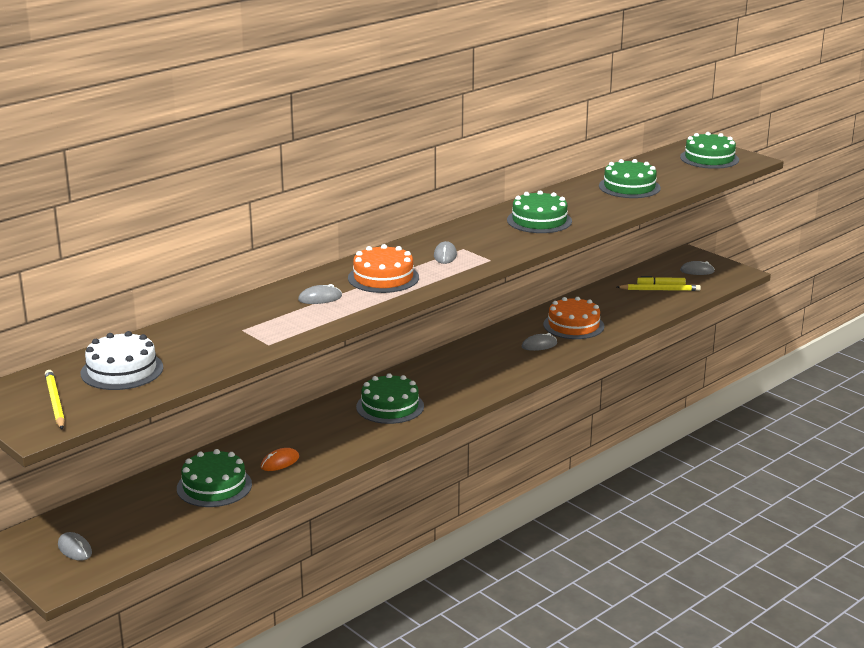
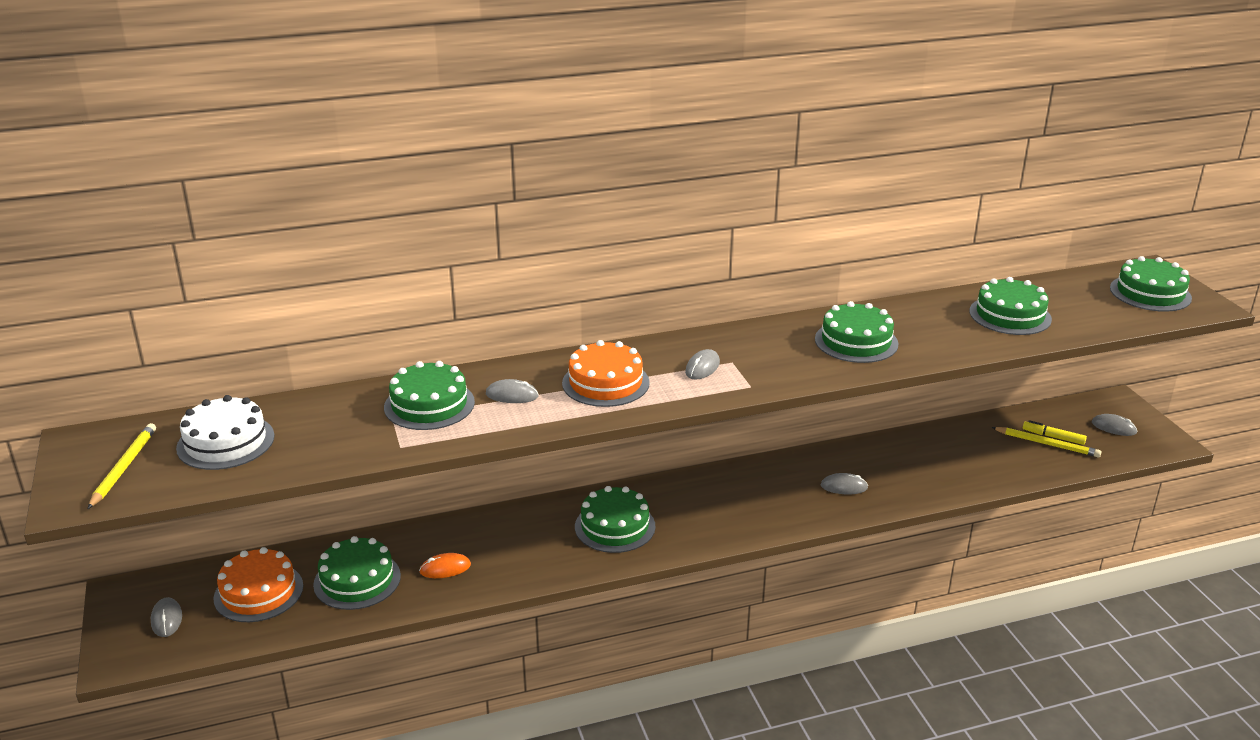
camera: 25 degrees right, 5 degrees up
(261, 316) = (429, 405): none -> green cake
(573, 325) = (904, 469): orange cake -> orange cake (258, 592)

